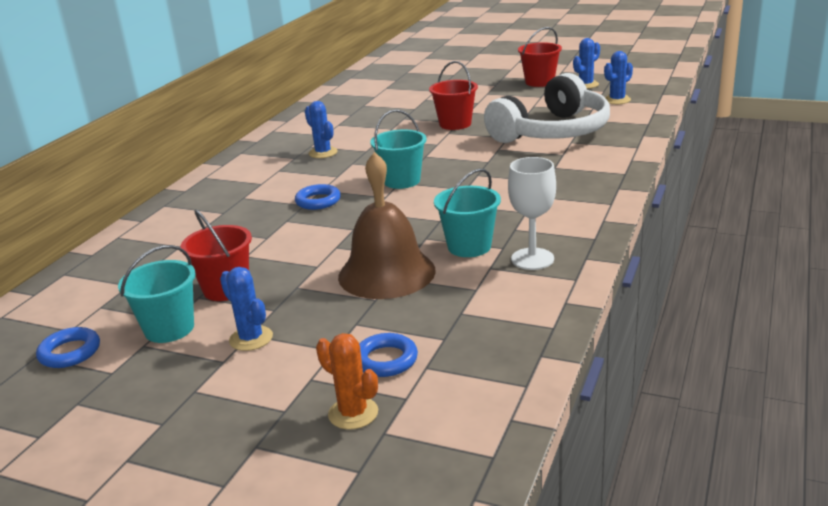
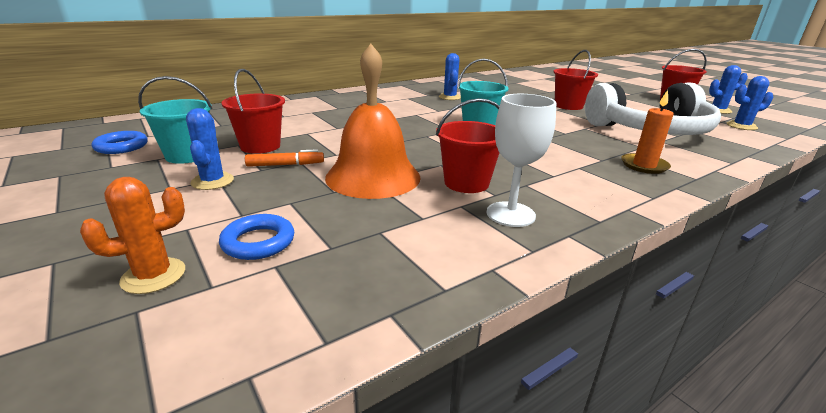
camera: 30 degrees right, 0 degrees up
(289, 296) = (285, 165): none -> orange marker
(318, 201) = (403, 119): blue ring -> none
(353, 413) = (153, 276): orange cactus -> orange cactus turned 75 degrees clockwise
(386, 273) = (373, 177): brown bell -> orange bell
(469, 246) = (466, 183): turquoise bucket -> red bucket
(580, 175) = (644, 165): none -> orange candle

